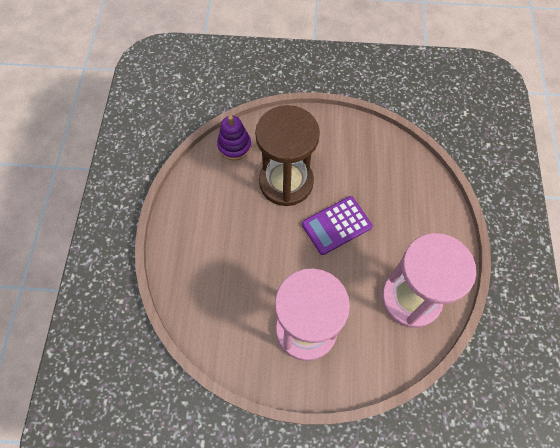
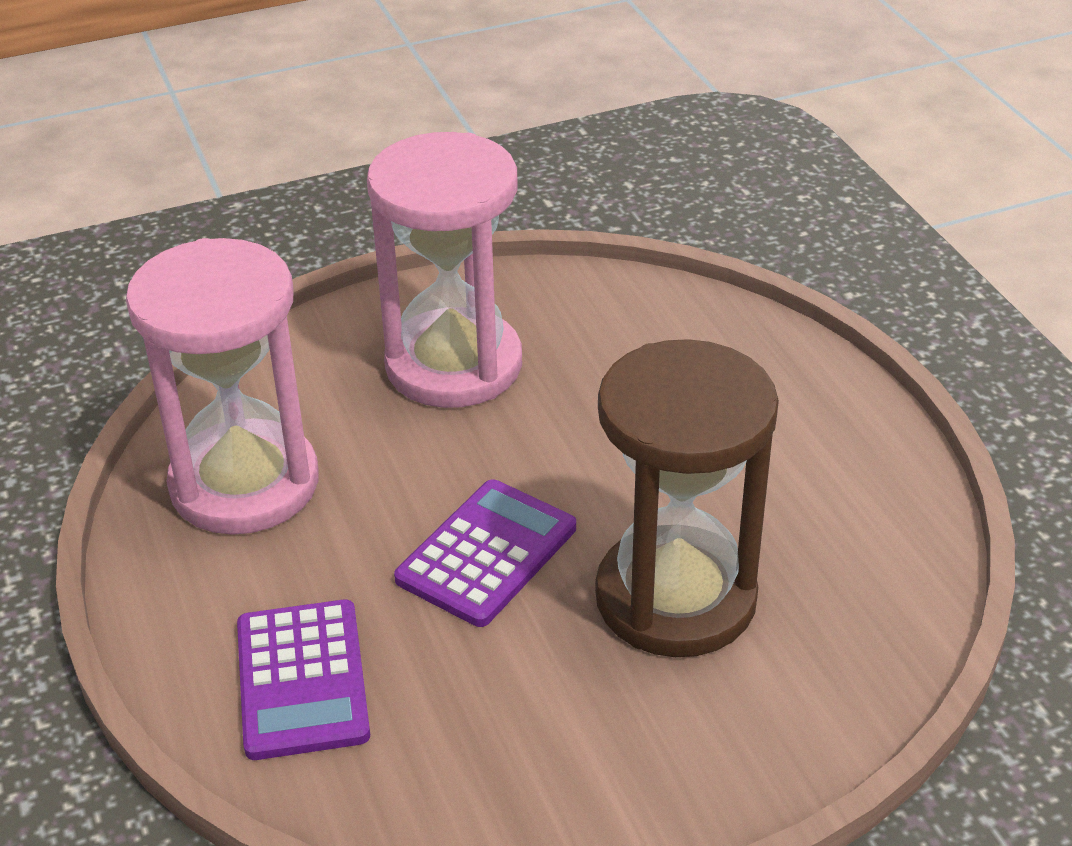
camera: 155 degrees right, 25 degrees down
(234, 146) = (880, 630): purple stacking toy -> none
(413, 202) = (302, 680): none -> purple calculator

